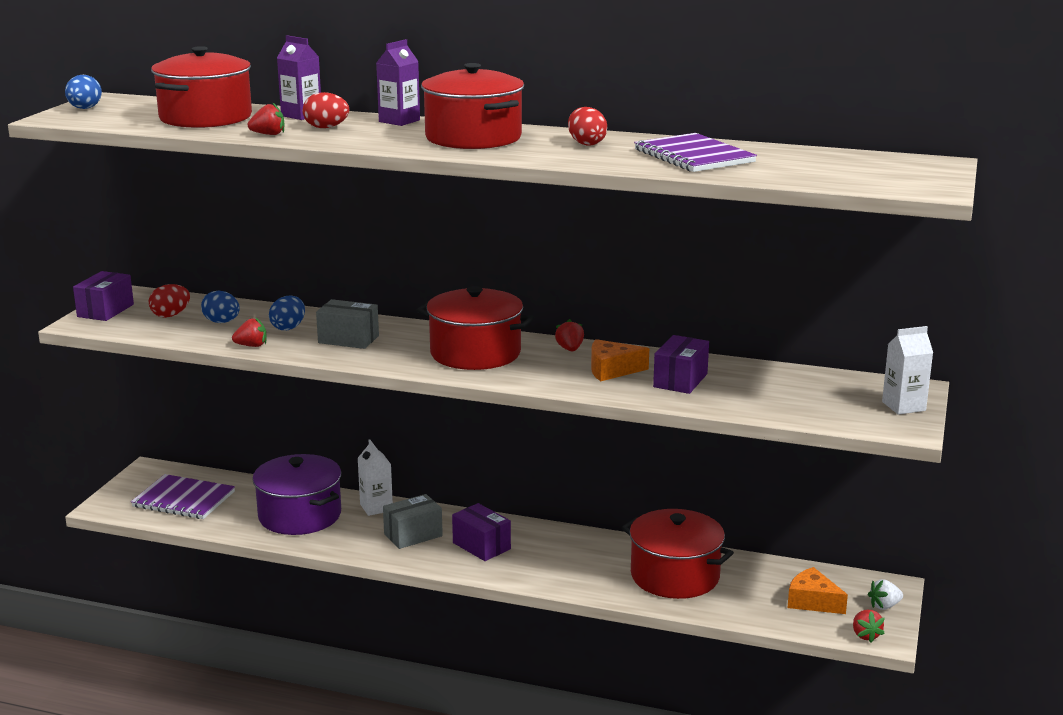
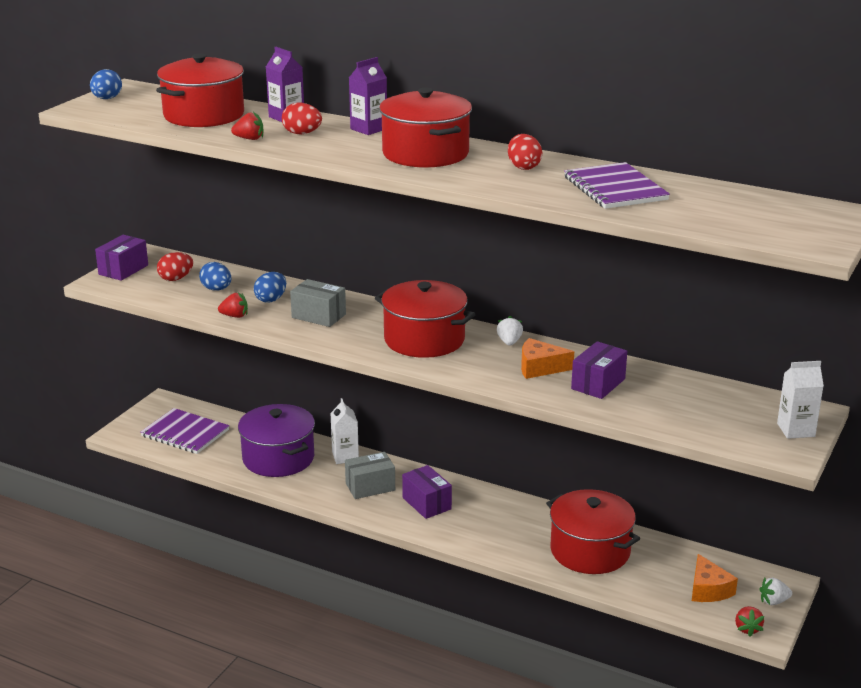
camera: 10 degrees right, 5 degrees up
(570, 349) = (509, 342): red strawberry -> white strawberry
(812, 601) = (708, 589): orange cheese -> orange cheese turned 150 degrees counterclockwise

